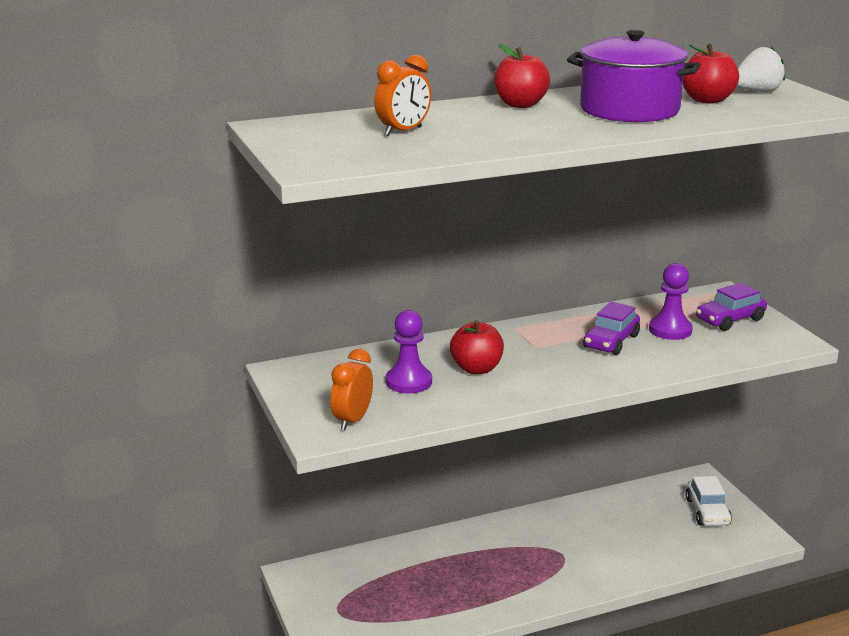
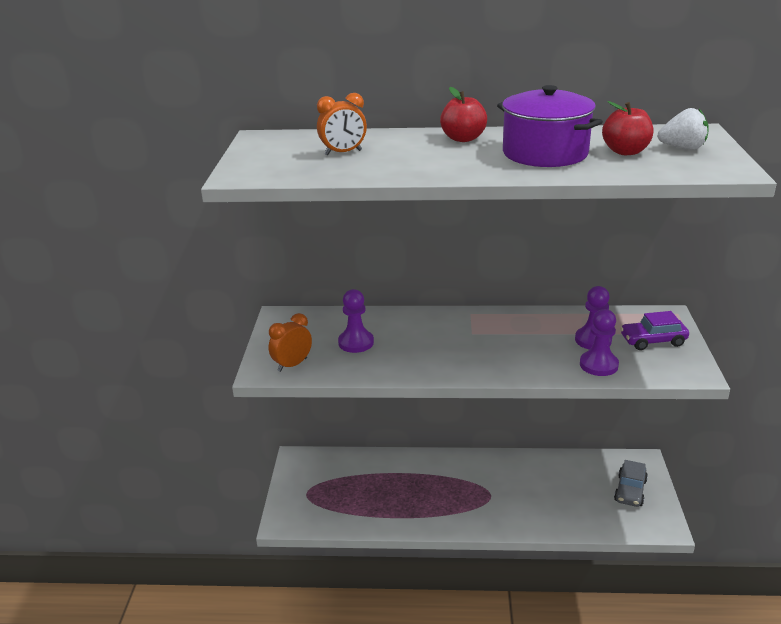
camera: 25 degrees right, 5 degrees up
(476, 369) = (413, 342): red apple -> none
(611, 341) = (535, 340): purple car -> none
(697, 352) = (598, 365): none -> purple pawn
(707, 512) = (630, 490): white car -> grey car

